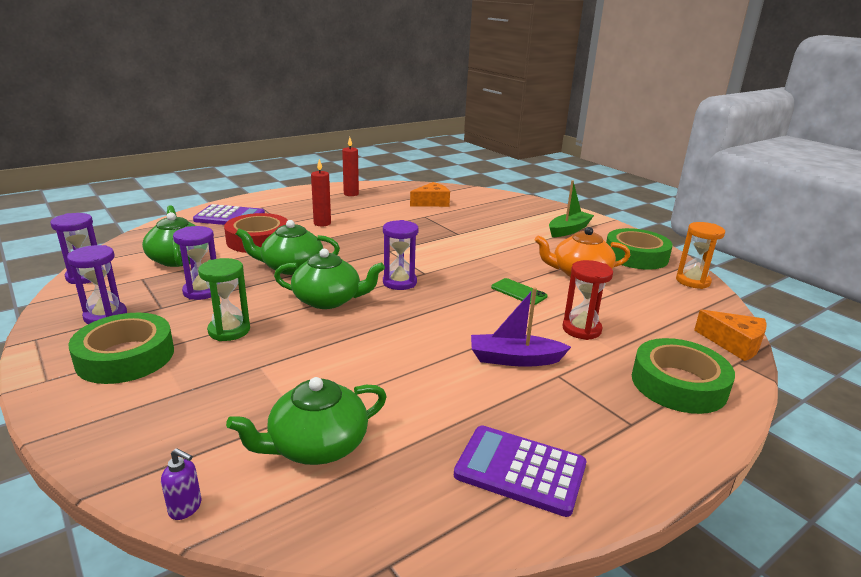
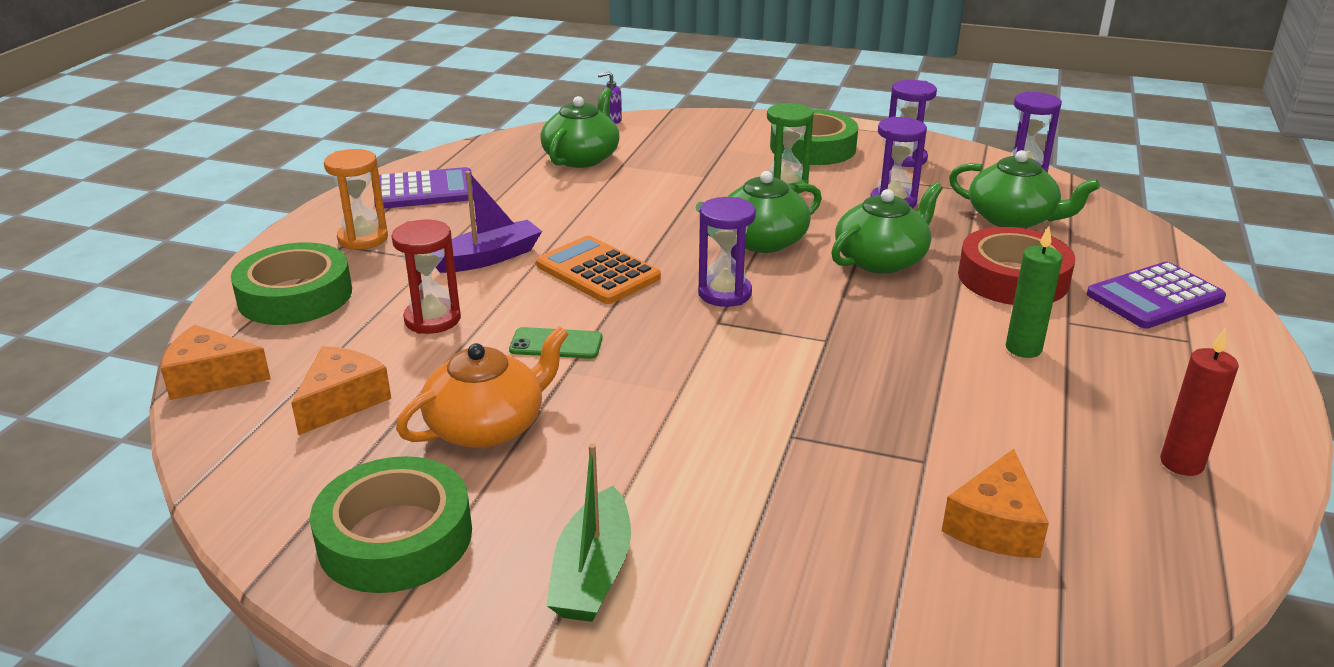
camera: 145 degrees right, 5 degrees up
(322, 223) = (1023, 348): red candle -> green candle
(451, 320) = (598, 271): none -> orange calculator
(650, 305) = (342, 401): none -> orange cheese
(693, 281) = (263, 501): orange hourglass -> orange hourglass (363, 238)

